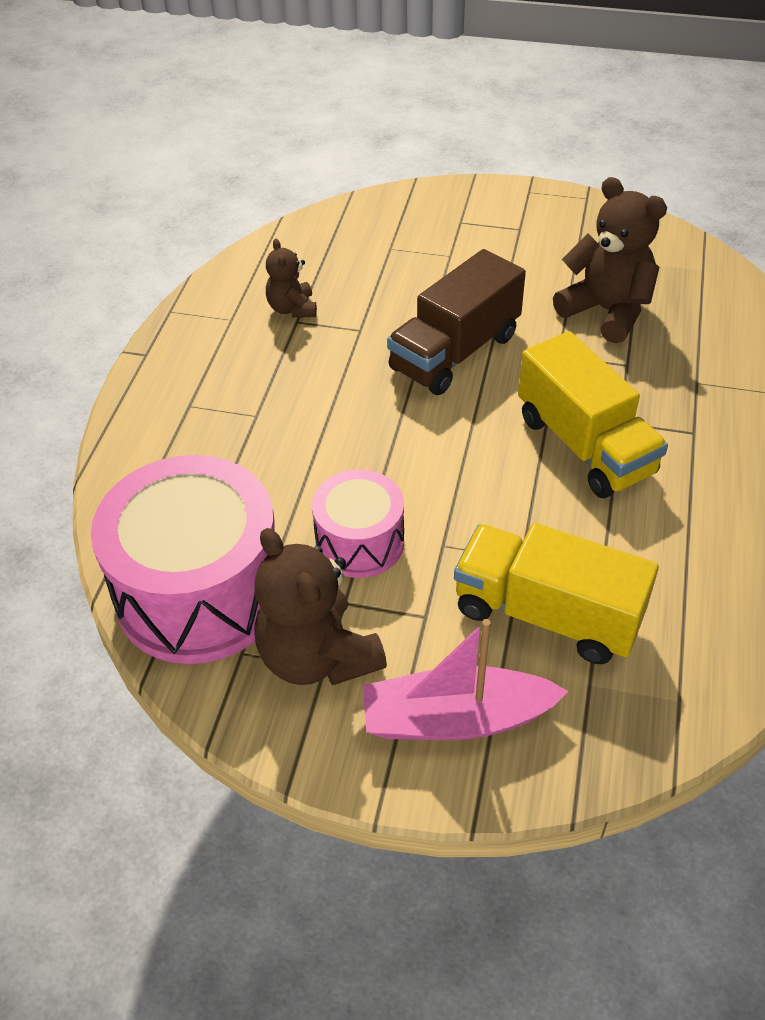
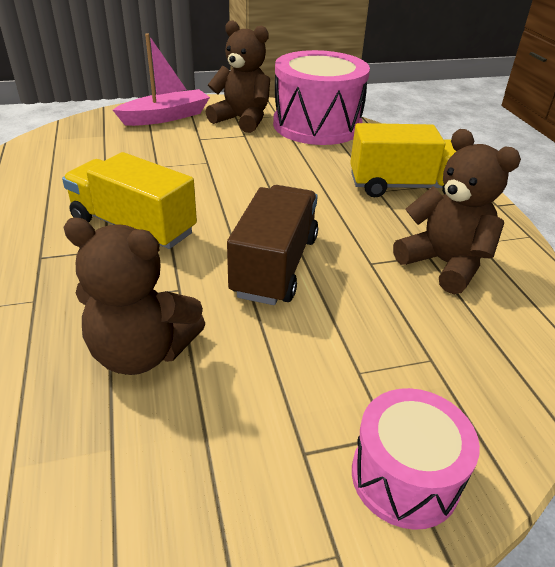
camera: 150 degrees right, 10 degrees down
(292, 309) = (444, 264): brown teddy bear -> brown teddy bear, size x1.78
(360, 542) = (255, 154): pink drum -> pink drum (405, 476)
(547, 614) = (134, 150): yellow truck -> yellow truck (405, 186)

